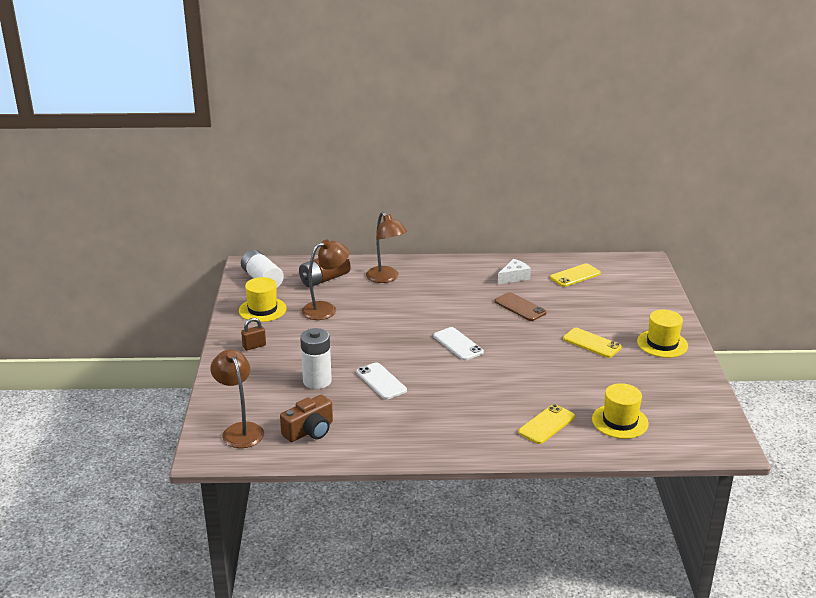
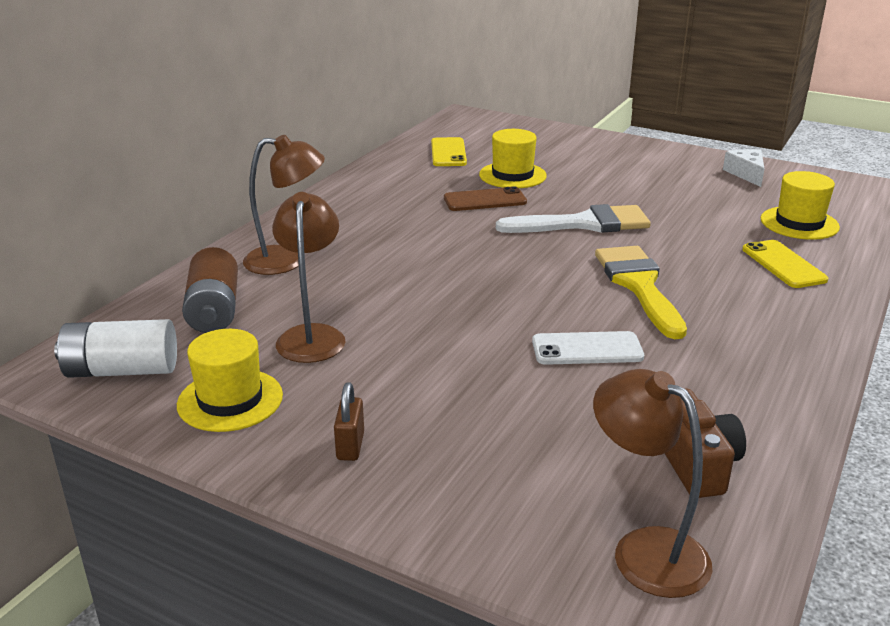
camera: 60 degrees left, 0 degrees up
(240, 430) = (645, 550): brown lamp -> brown lamp turned 45 degrees clockwise
(317, 381) = (537, 409): white battery -> none
(458, 344) = (536, 263): white phone -> none
(465, 381) = (639, 285): none -> yellow brush
(514, 277) = (406, 183): white cheese -> white cheese (746, 174)
(525, 346) = (584, 224): none -> white brush
(592, 343) = (613, 188): yellow phone -> none
(662, 344) = (647, 158): yellow hat -> yellow hat (512, 175)

